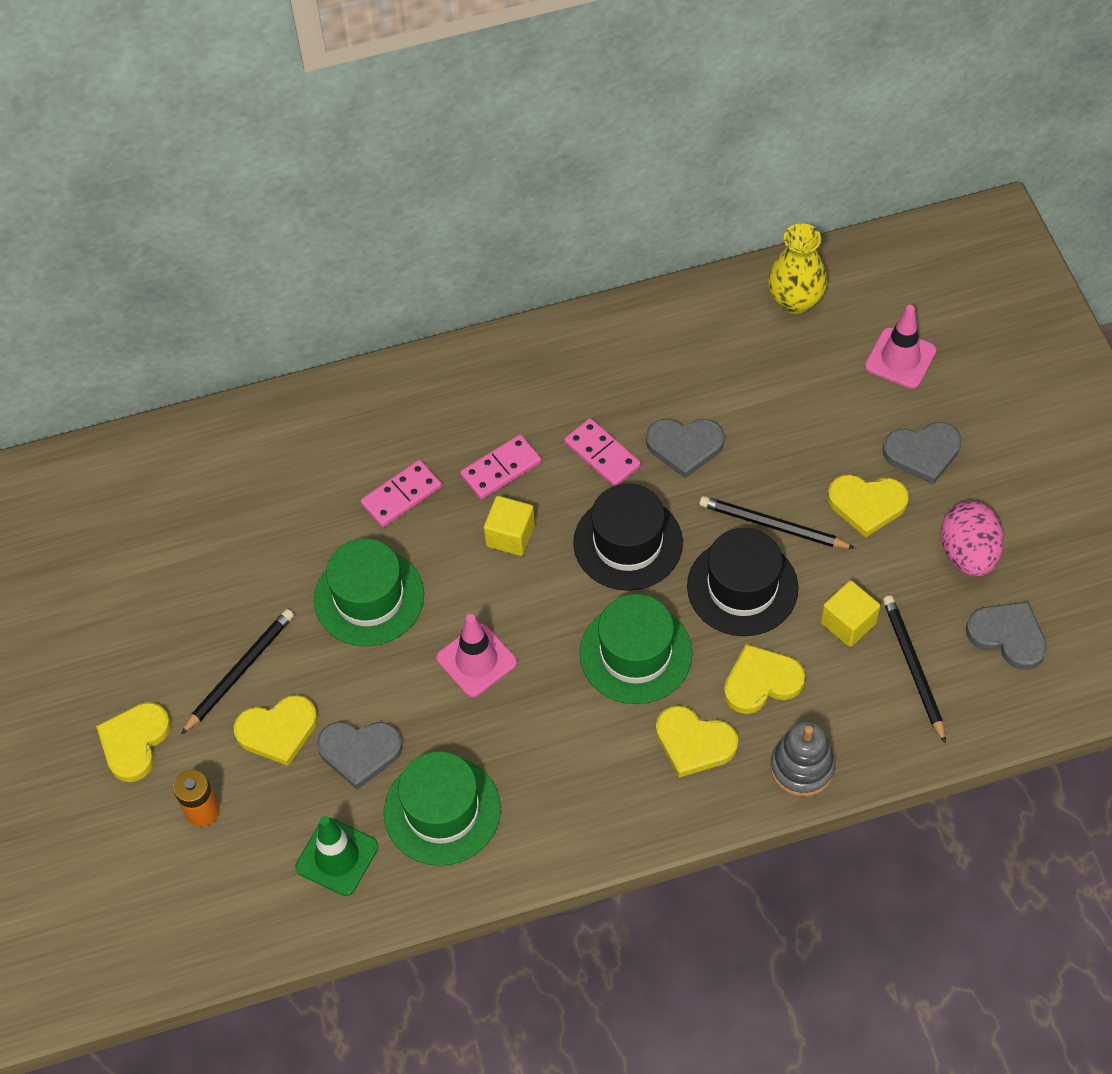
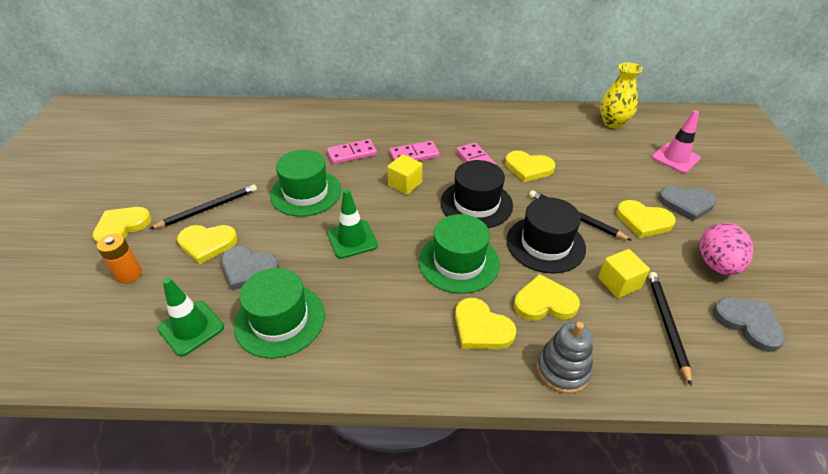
camera: 15 degrees right, 15 degrees down
(476, 660) = (352, 239): pink traffic cone -> green traffic cone
(685, 446) = (528, 168): grey heart -> yellow heart

